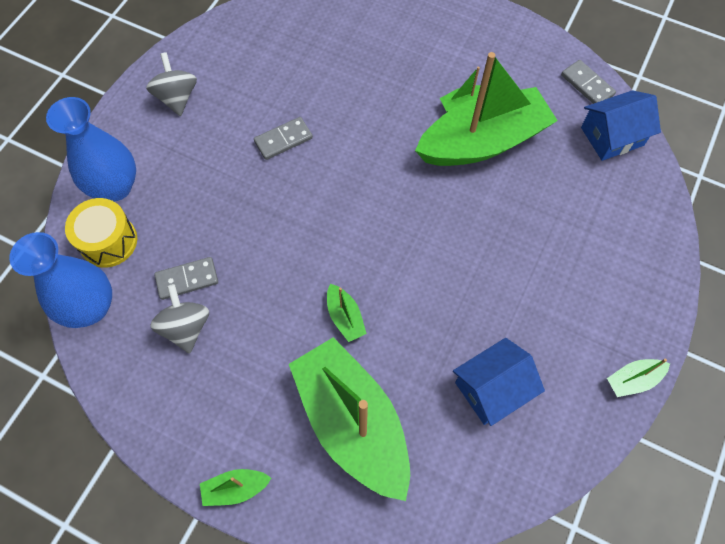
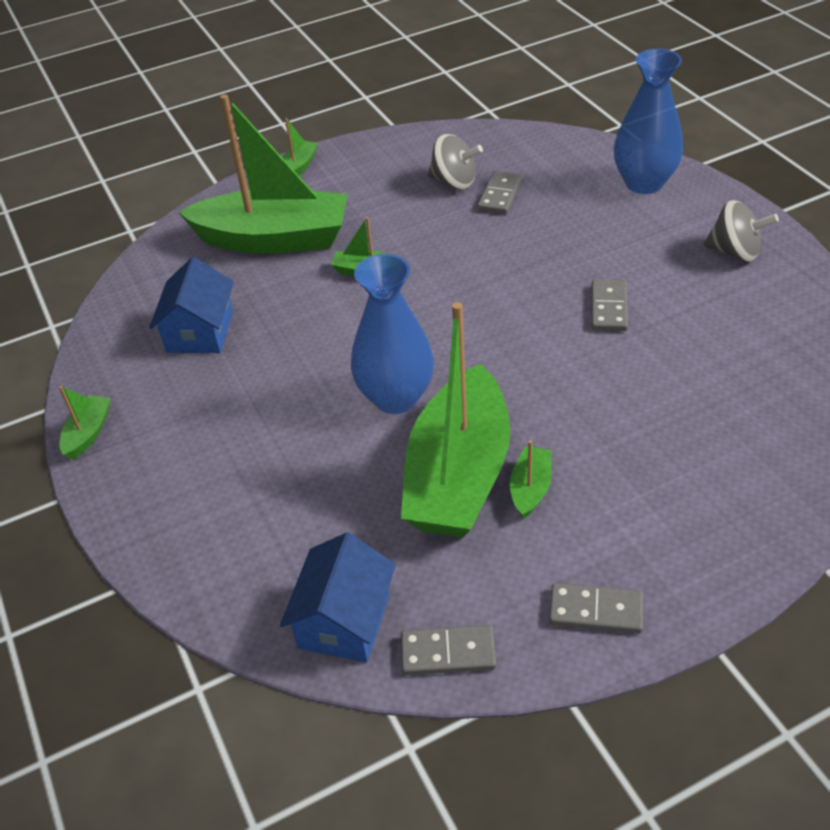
camera: 130 degrees right, 20 degrees down
(90, 307) = (524, 141): blue vase -> blue vase (396, 397)
(108, 241) = (583, 165): yellow drum -> none
(513, 42) = (595, 610): none -> grey domino

